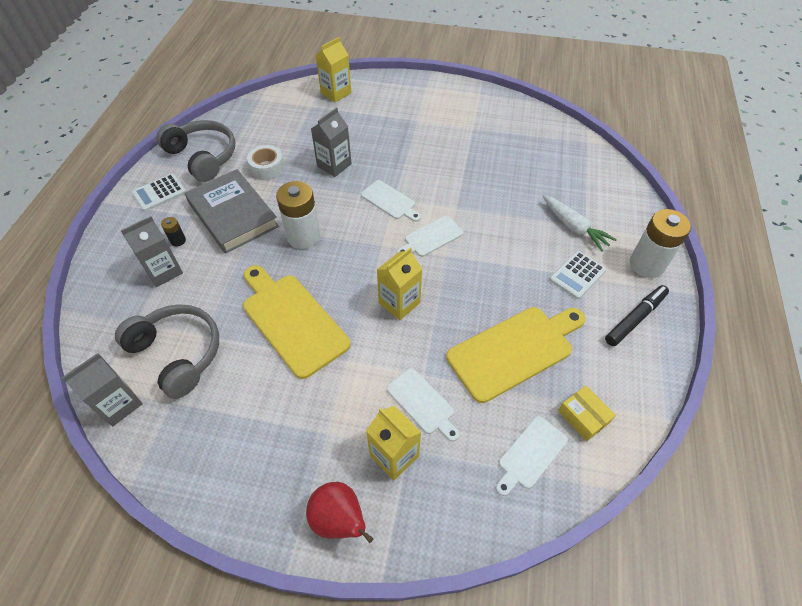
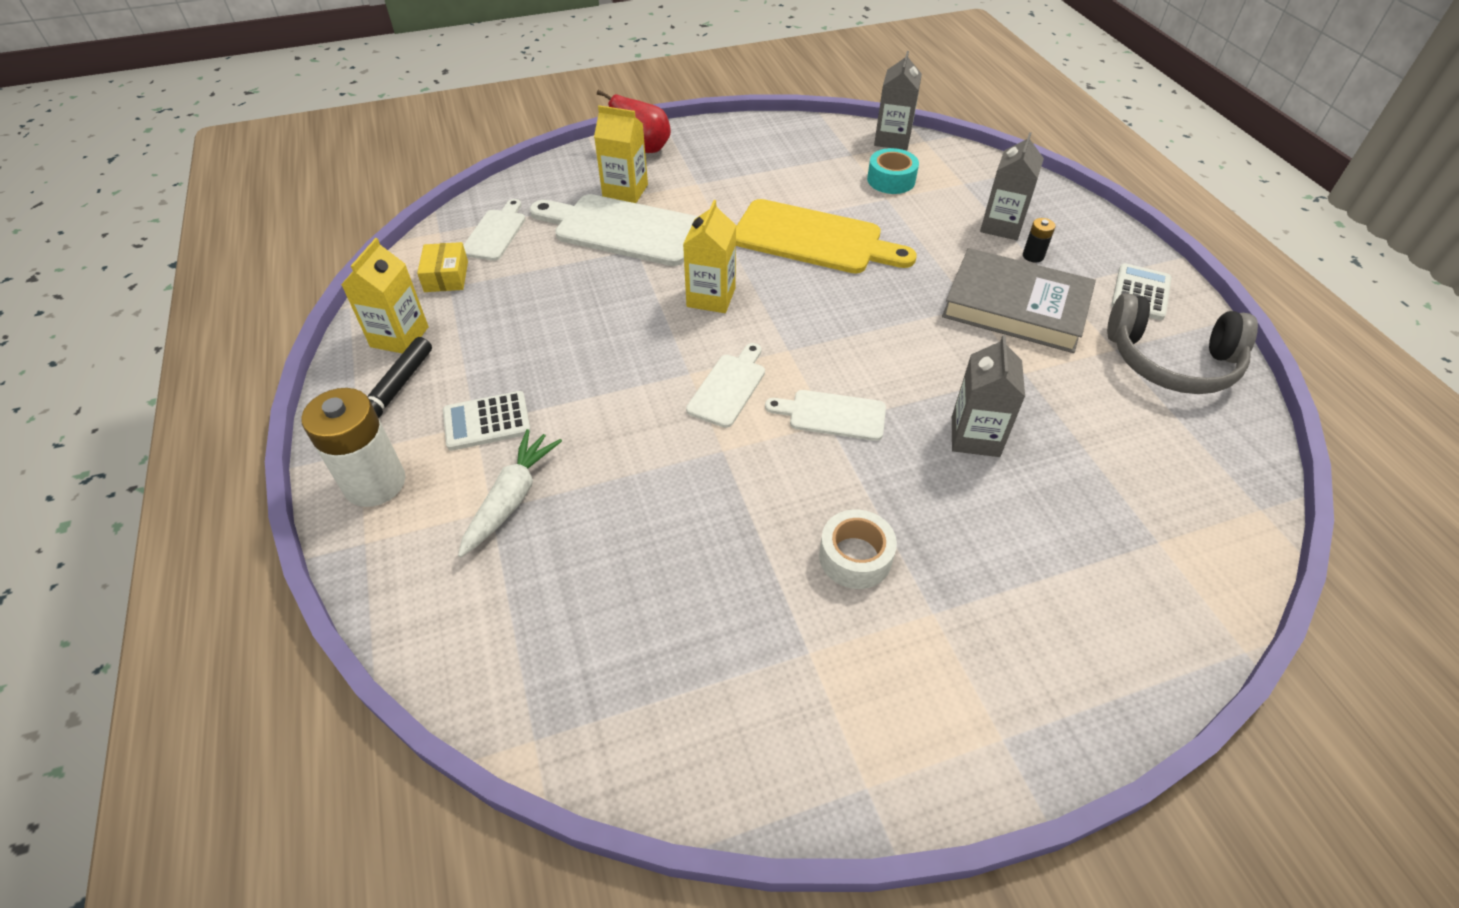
camera: 150 degrees right, 5 degrees down
(178, 353) = (891, 180): grey headphones -> turquoise tape
(267, 168) = (1063, 386): white tape -> white tape (855, 557)
(303, 236) = (897, 319): white battery -> none
(336, 93) = (1161, 605): yellow carton -> yellow carton (399, 337)
(422, 403) = (623, 229): white cutting board -> white cutting board, size x1.84
(514, 350) = (544, 303): yellow cutting board -> none
(574, 227) = (511, 499): white carrot -> white carrot turned 90 degrees clockwise
(577, 275) = (487, 421): white calculator -> white calculator turned 120 degrees counterclockwise
(583, 417) = (446, 276): yellow box -> yellow box turned 60 degrees clockwise

